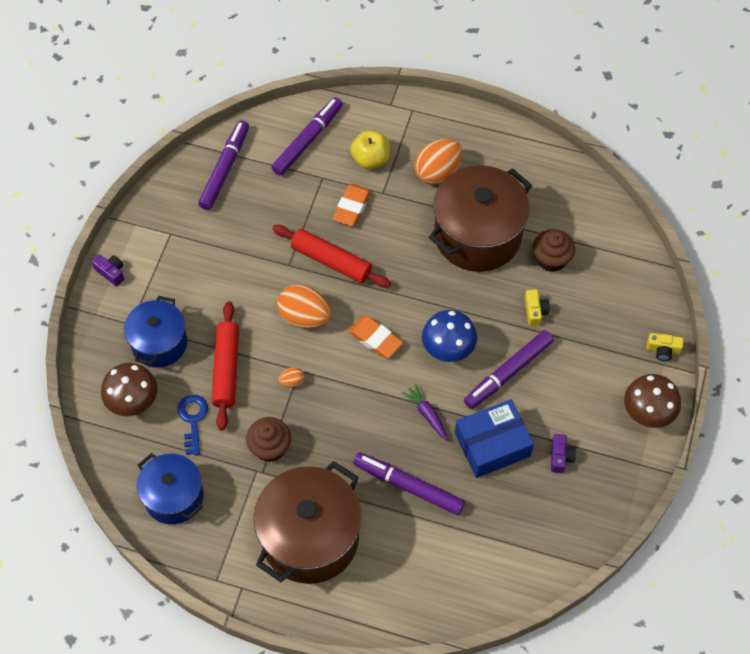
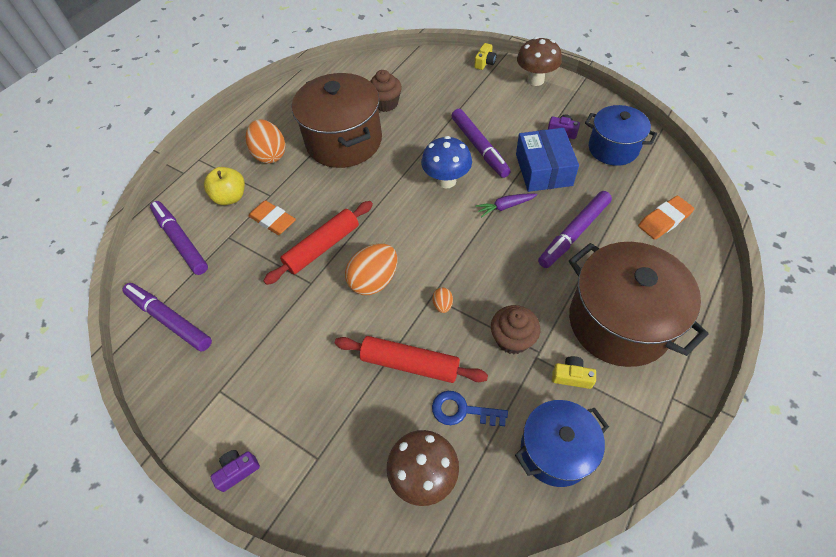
camera: 70 degrees left, 5 degrees down
(159, 343) = (354, 430): blue pot -> blue pot (613, 148)
(375, 339) = (418, 229): orange eraser -> orange eraser (664, 220)
(535, 311) = (428, 121): yellow camera -> yellow camera (571, 376)

